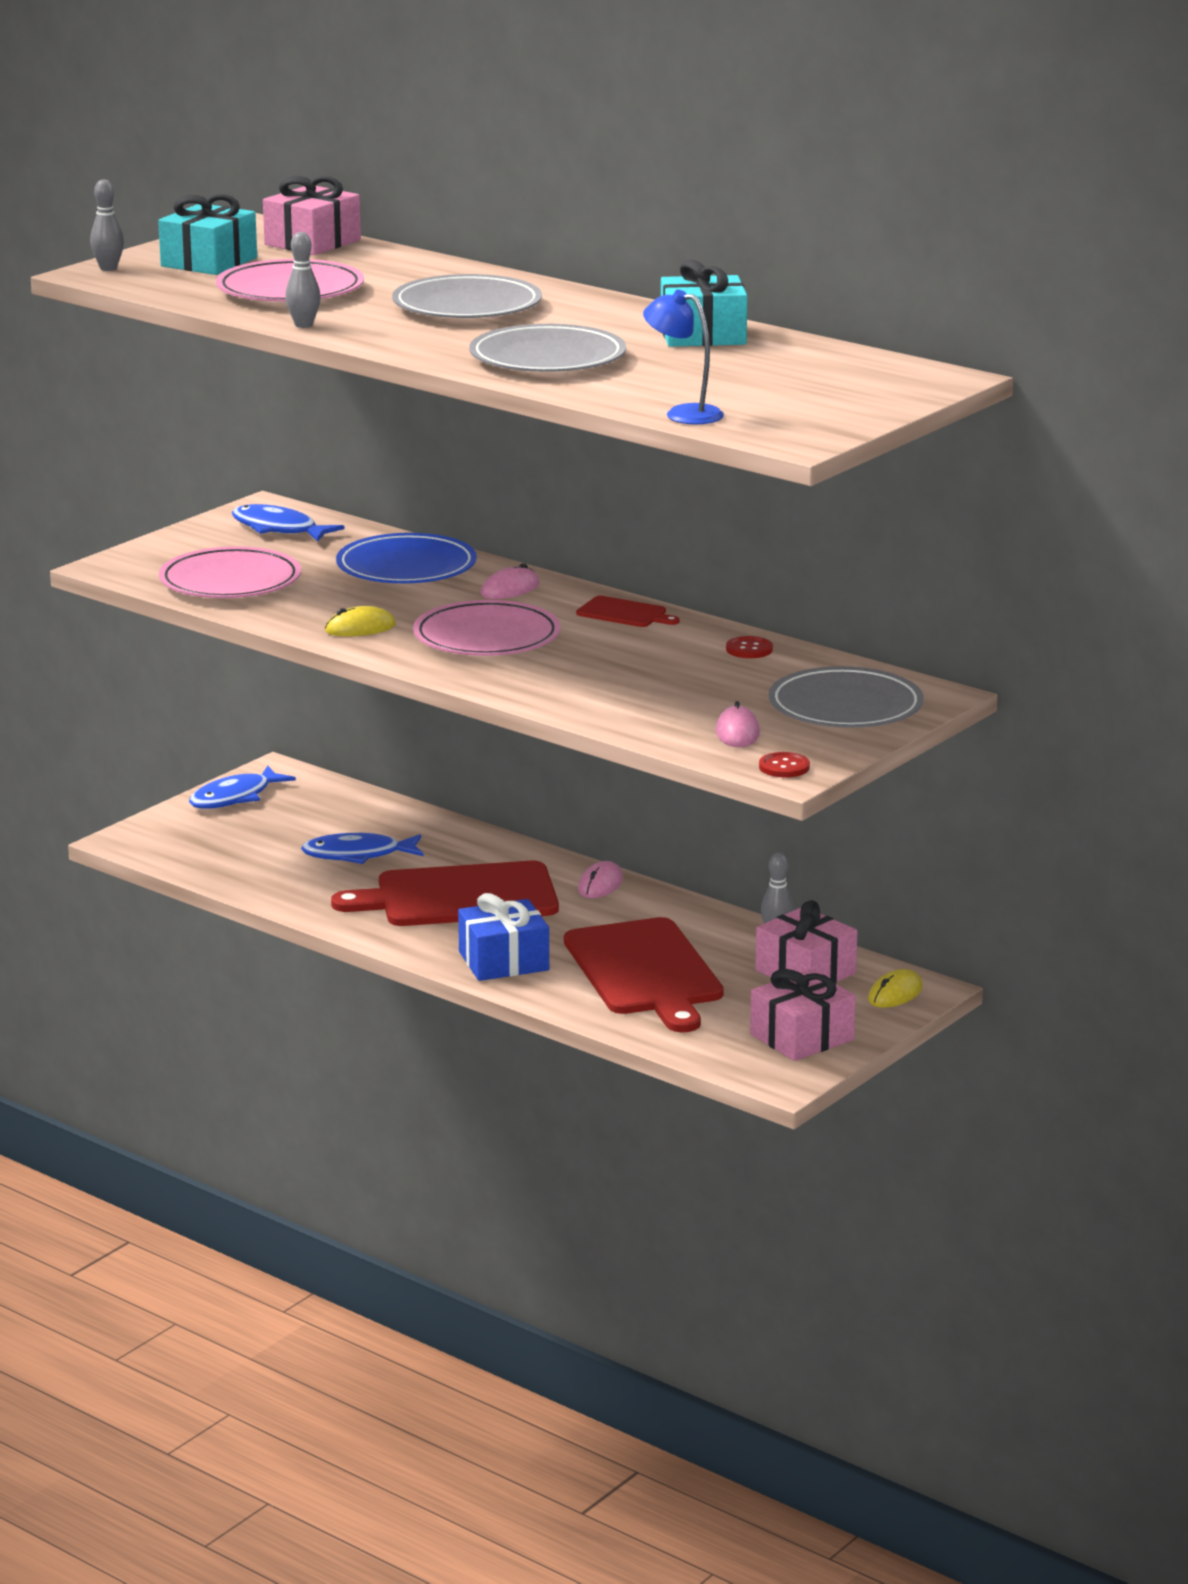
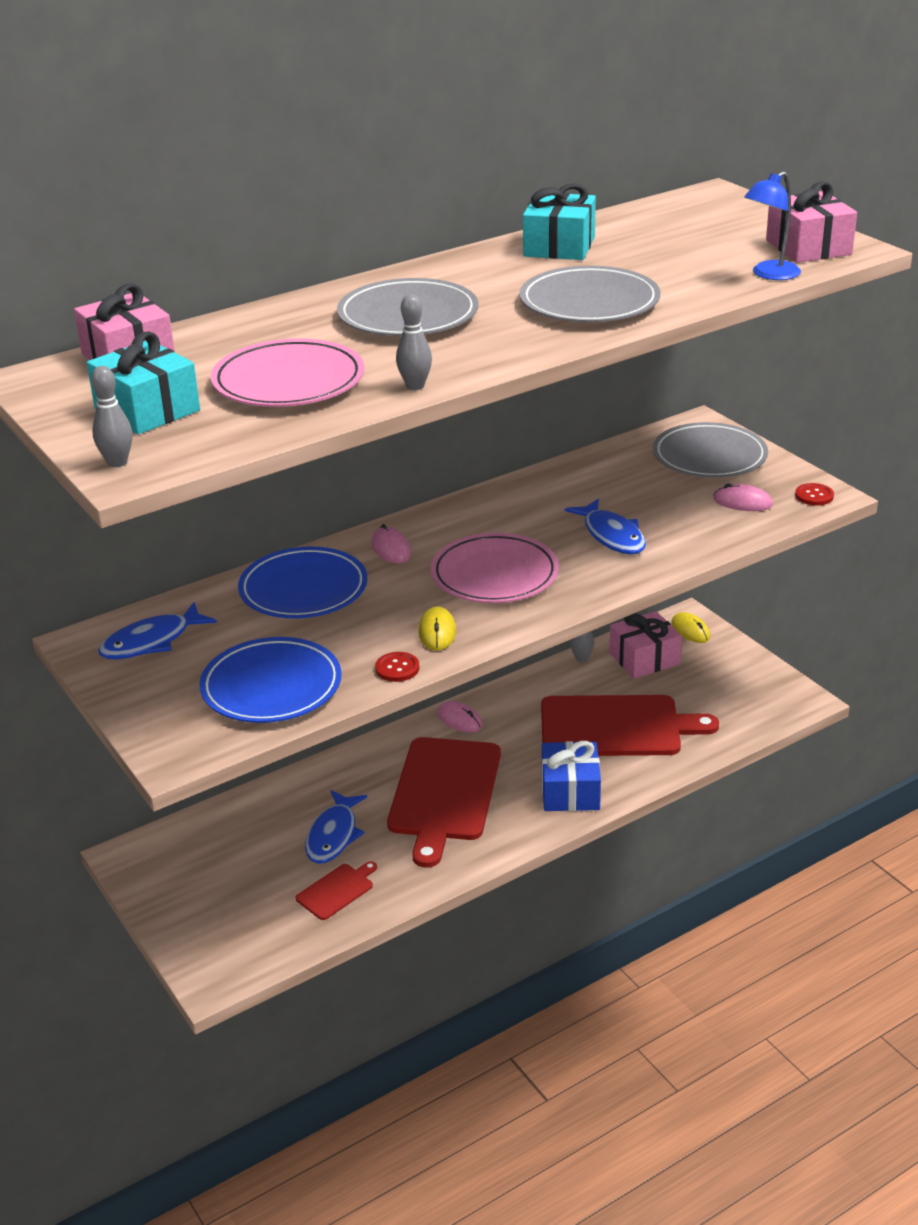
camera: 70 degrees left, 10 degrees up
(230, 581) = (271, 686): pink plate -> blue plate
(235, 797) = (166, 890): blue fish -> blue fish (612, 535)
(624, 613) = (477, 508): red cutting board -> red cutting board (337, 890)
(749, 649) = (581, 472): red button -> red button (397, 668)
(802, 1037) = (742, 680): pink gift -> pink gift (808, 247)

